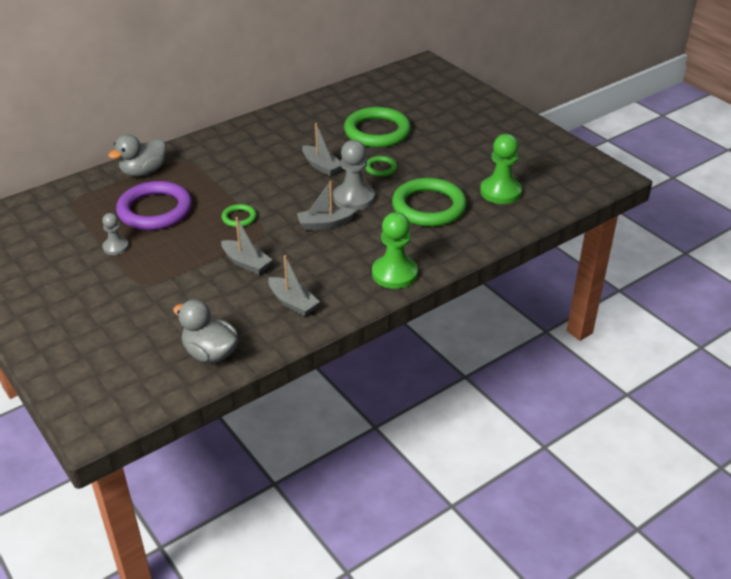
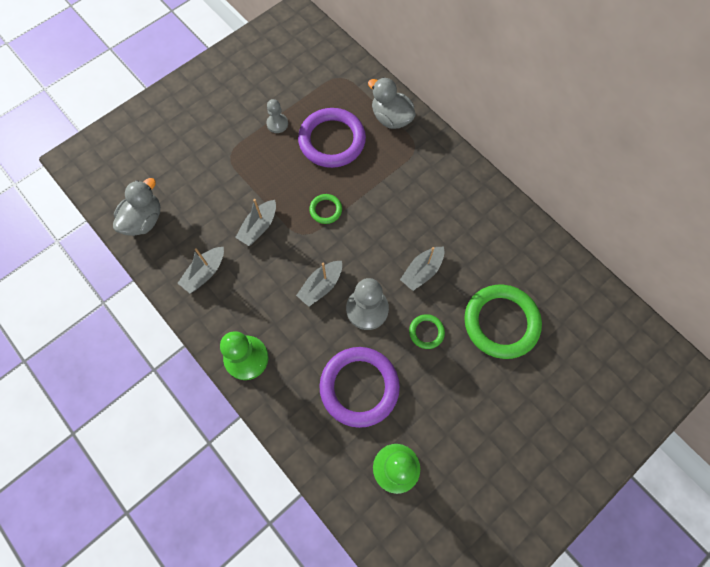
camera: 85 degrees right, 30 degrees up
(324, 224) = (321, 286): grey boat -> grey boat turned 120 degrees counterclockwise
(429, 207) = (359, 387): green ring -> purple ring

